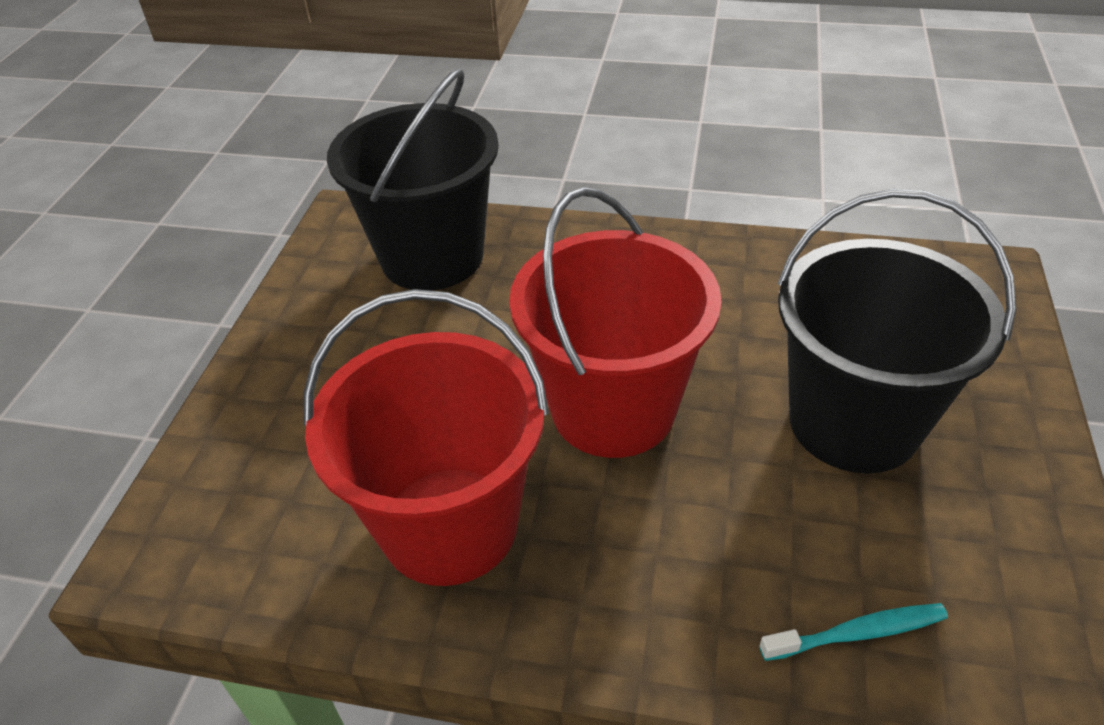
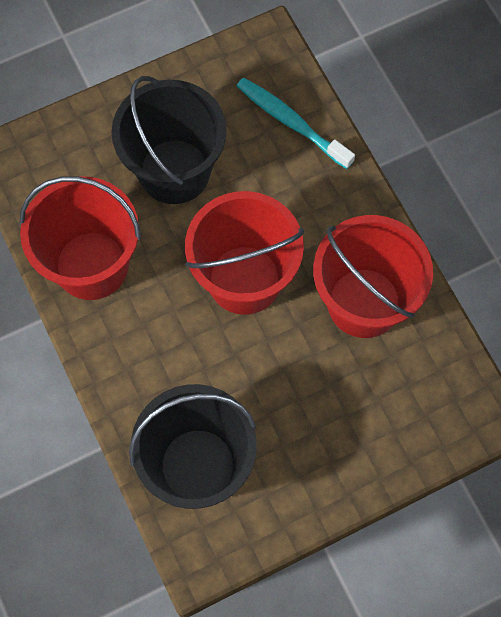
camera: 130 degrees left, 25 degrees up
(760, 280) = (91, 265): none -> red bucket
(857, 633) = (291, 122): turquoise toothbrush -> turquoise toothbrush, size x1.63

